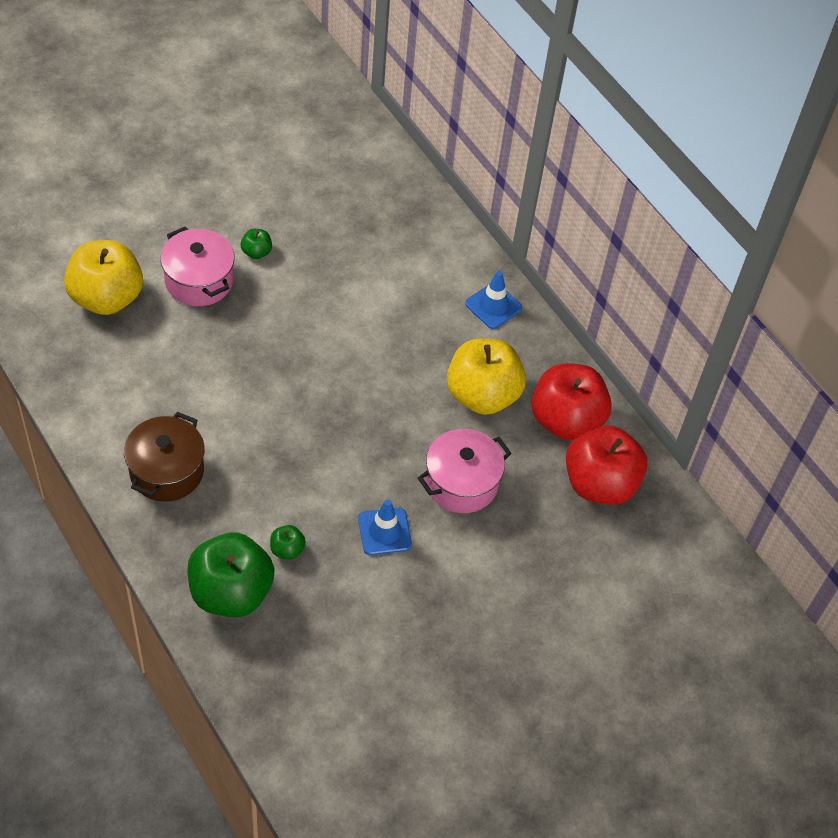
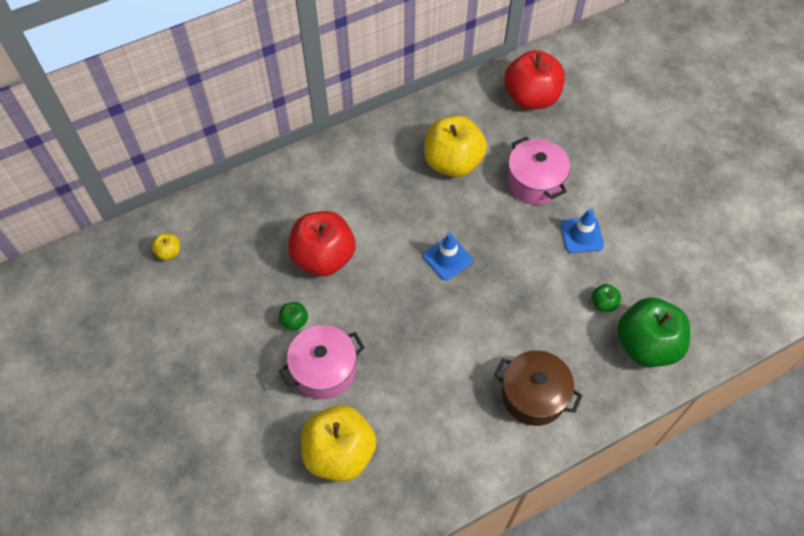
camera: 80 degrees left, 5 degrees up
(336, 143) = (169, 252): none -> yellow apple
(493, 306) = (365, 148): blue traffic cone -> blue traffic cone (447, 258)
(566, 420) = (475, 112): red apple -> red apple (323, 257)

